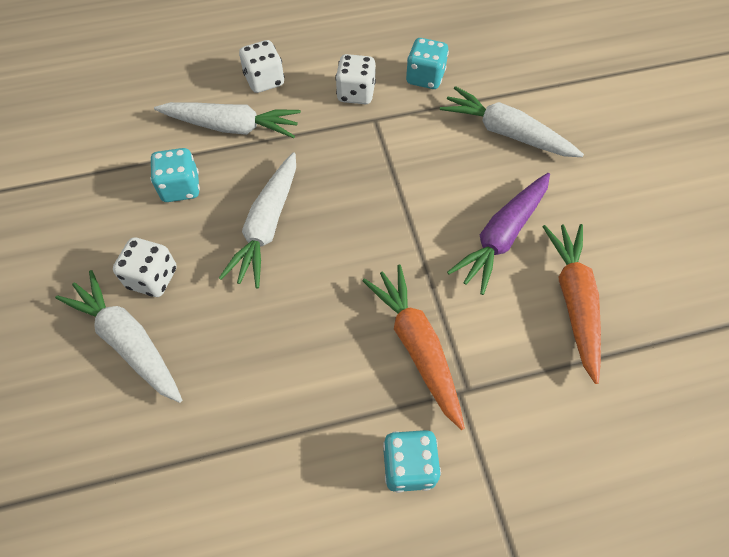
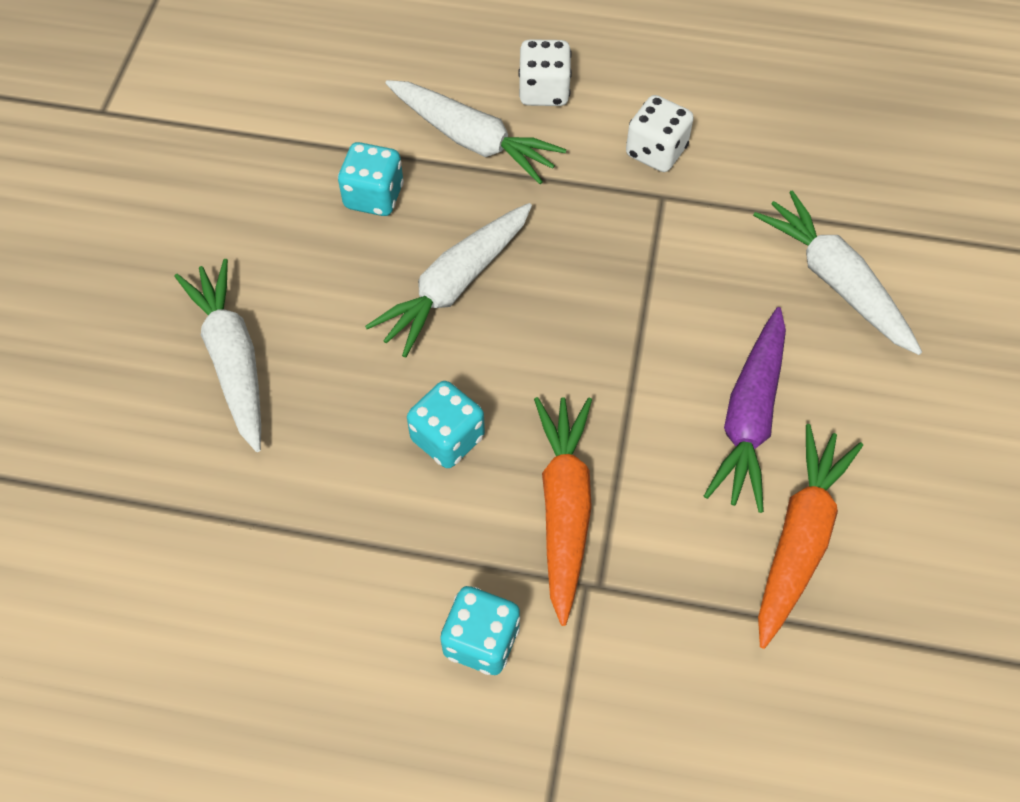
camera: 25 degrees right, 0 degrees up
(153, 278) = (292, 296): white dice -> none
(425, 78) = (763, 163): turquoise dice -> turquoise dice (447, 438)
(501, 236) = (749, 417): purple carrot -> purple carrot turned 45 degrees counterclockwise

